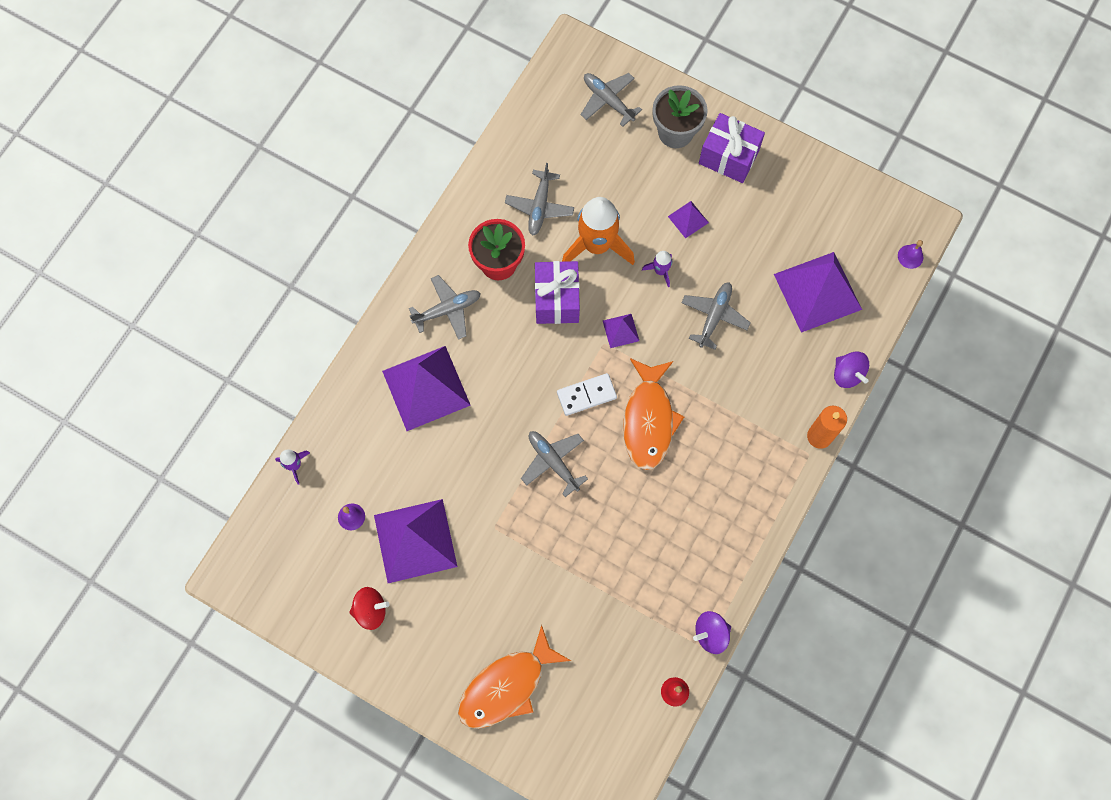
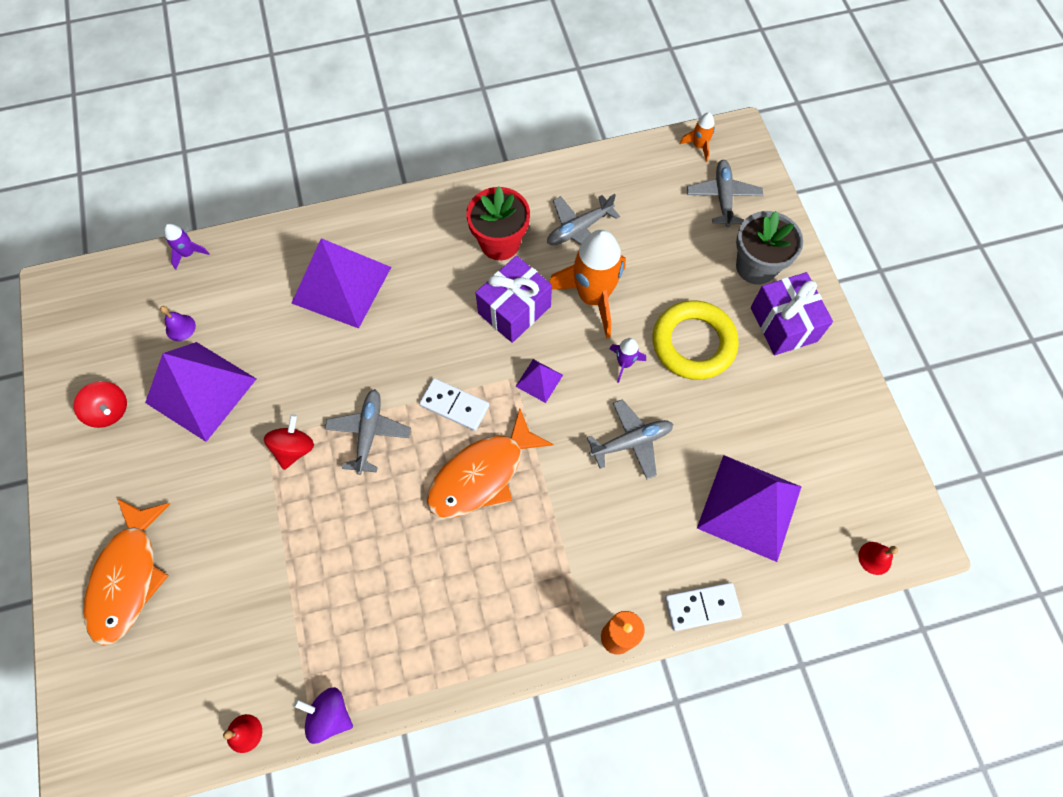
camera: 45 degrees right, 5 degrees down
(447, 310) = (423, 243): grey plane -> none
(507, 686) = (128, 577): orange fish -> orange fish turned 90 degrees counterclockwise
(518, 516) = (294, 448): none -> red spinning top
(556, 76) = (699, 146): none -> orange rocket
(688, 219) = (693, 343): purple pyramid -> yellow ring
(847, 374) = (702, 607): purple spinning top -> white domino
(910, 256) = (875, 558): purple bell -> red bell

